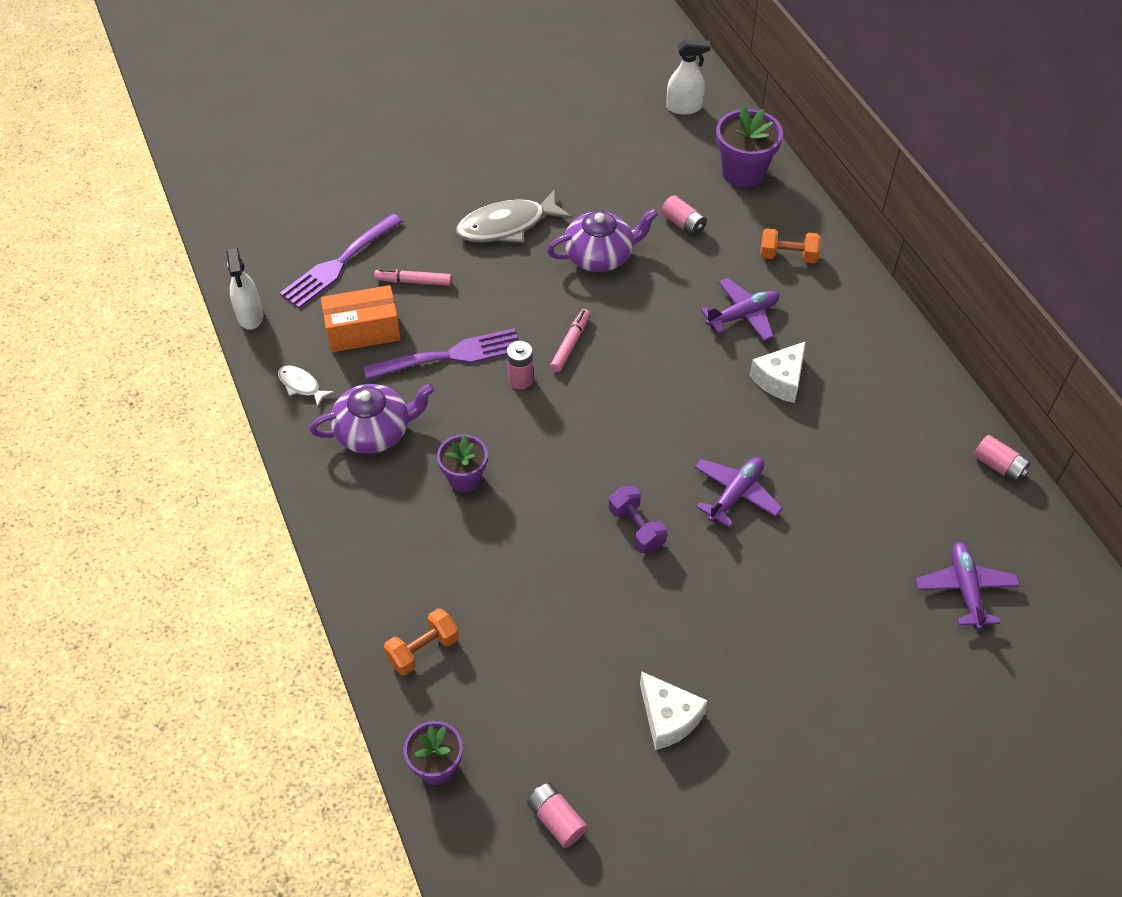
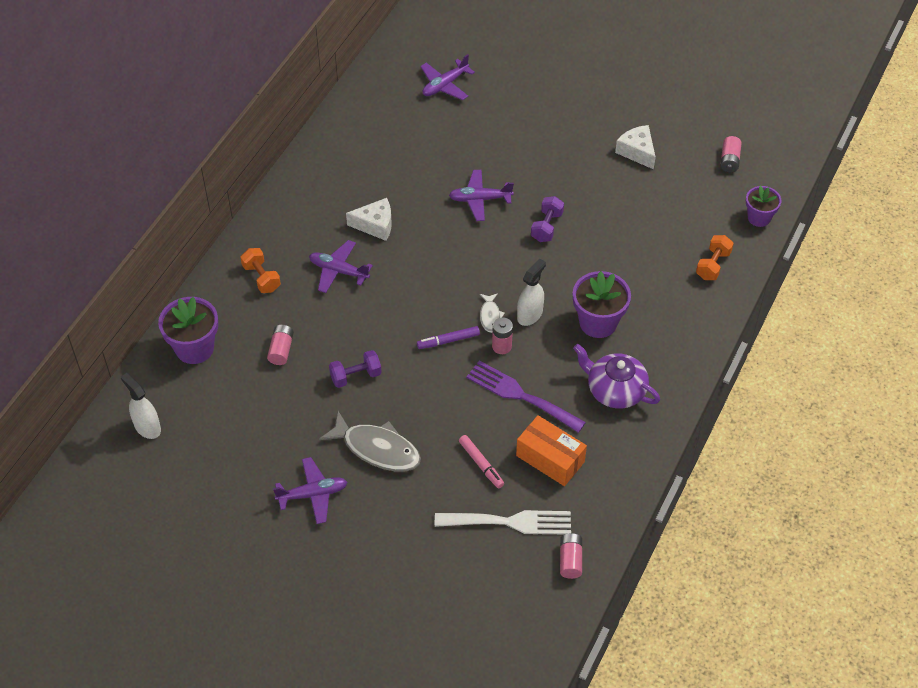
camera: 130 degrees left, 0 degrees up
(250, 316) = (605, 535): white spray bottle -> white spray bottle (530, 315)
(301, 385) = (625, 456): white fish -> white fish (490, 316)
(338, 264) = (510, 522): purple fork -> white fork
(423, 650) = (713, 265): orange dumbbell -> orange dumbbell turned 75 degrees counterclockwise
(464, 478) = (598, 322): purple flower pot -> purple flower pot, size x1.56
(508, 164) = (313, 494): none -> purple plane
(570, 344) = (448, 341): pink marker -> purple marker
(600, 256) = (355, 376): purple teapot -> purple dumbbell
(668, 718) = (637, 152): white cheese -> white cheese turned 45 degrees counterclockwise
(998, 466) = (347, 106): pink battery -> pink battery (570, 560)

